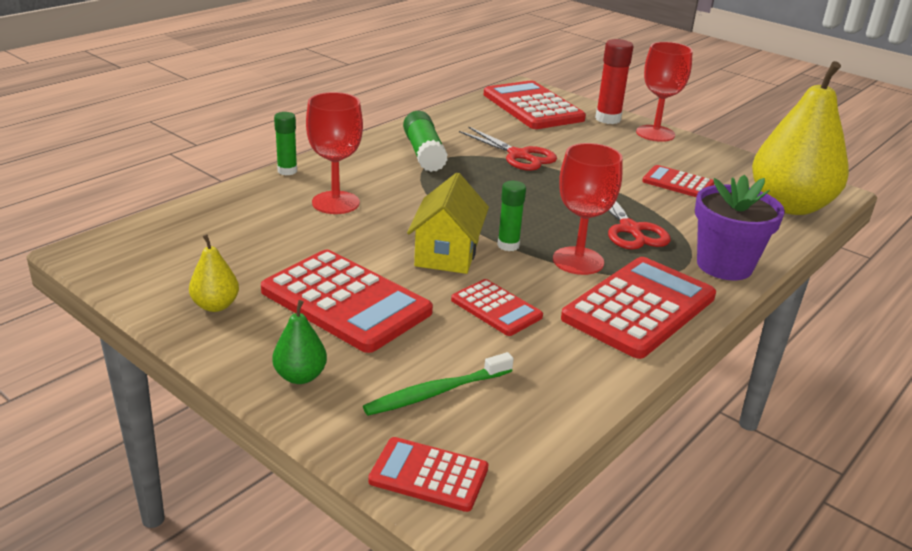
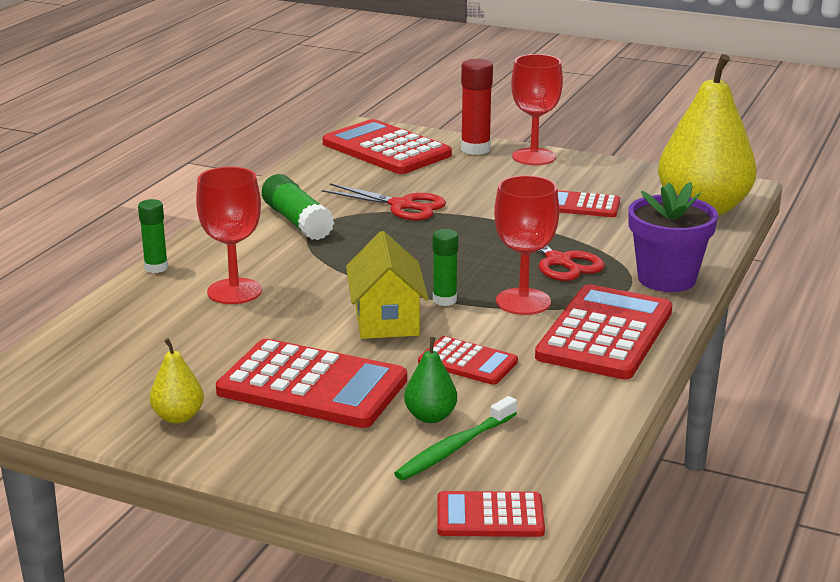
camera: 15 degrees left, 5 degrees down
(300, 376) = (313, 462): green pear -> green pear (430, 417)

